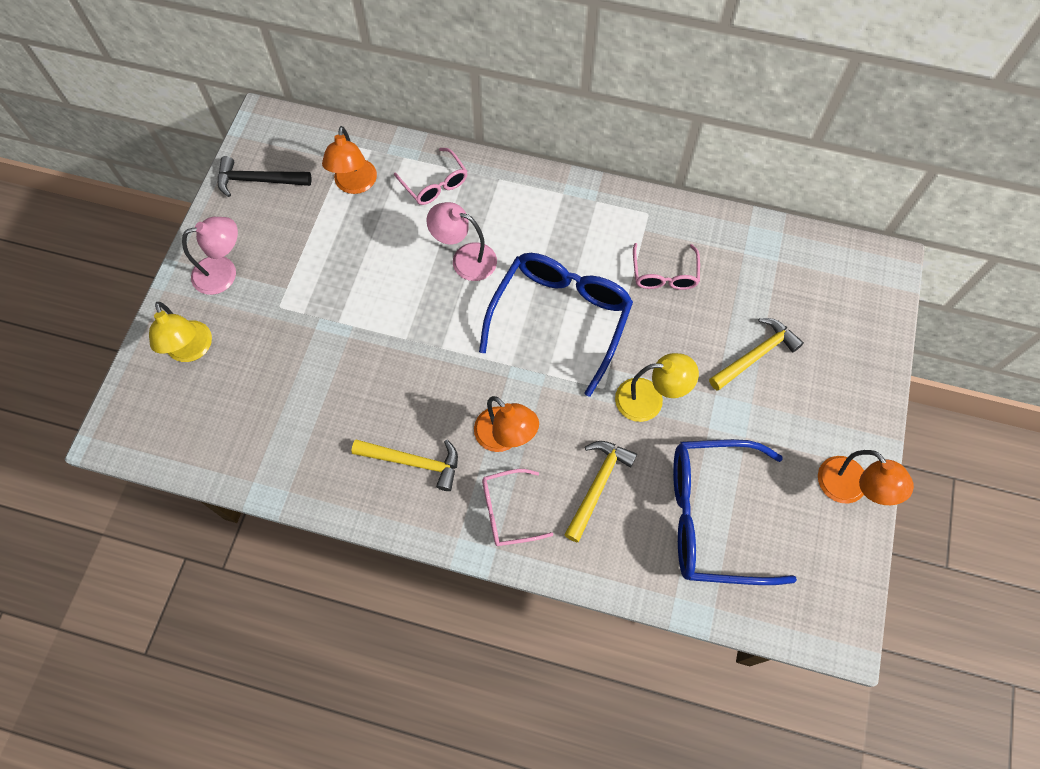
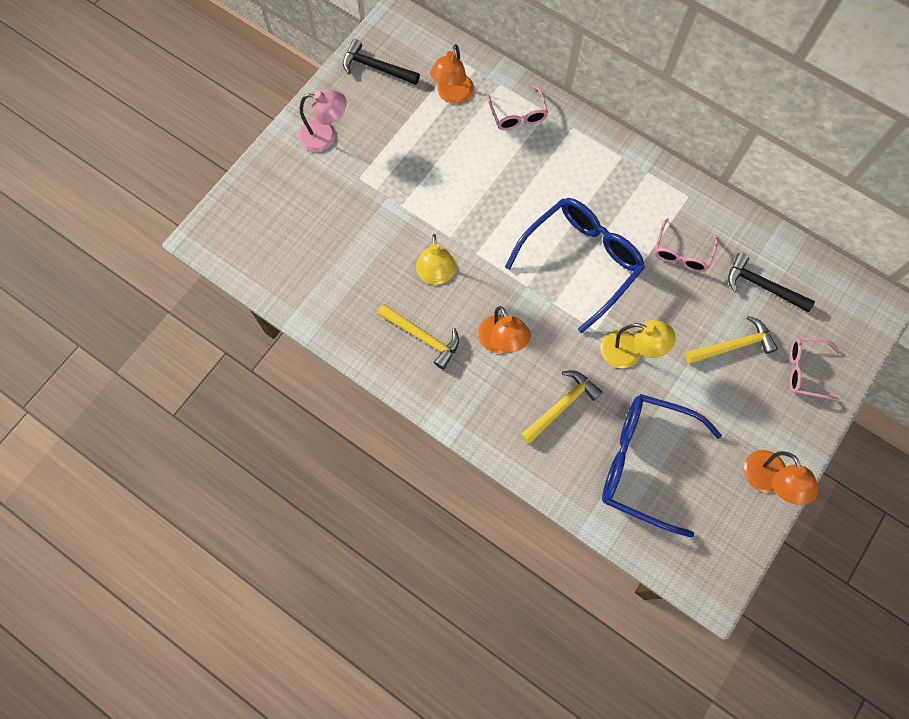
camera: 20 degrees right, 5 degrees up
(191, 350) = (281, 191): yellow lamp -> yellow lamp (436, 275)
(465, 259) = (520, 186): pink lamp -> none
(507, 511) = (482, 401): pink glasses -> pink glasses (805, 370)
(760, 282) = (762, 286): none -> black hammer

